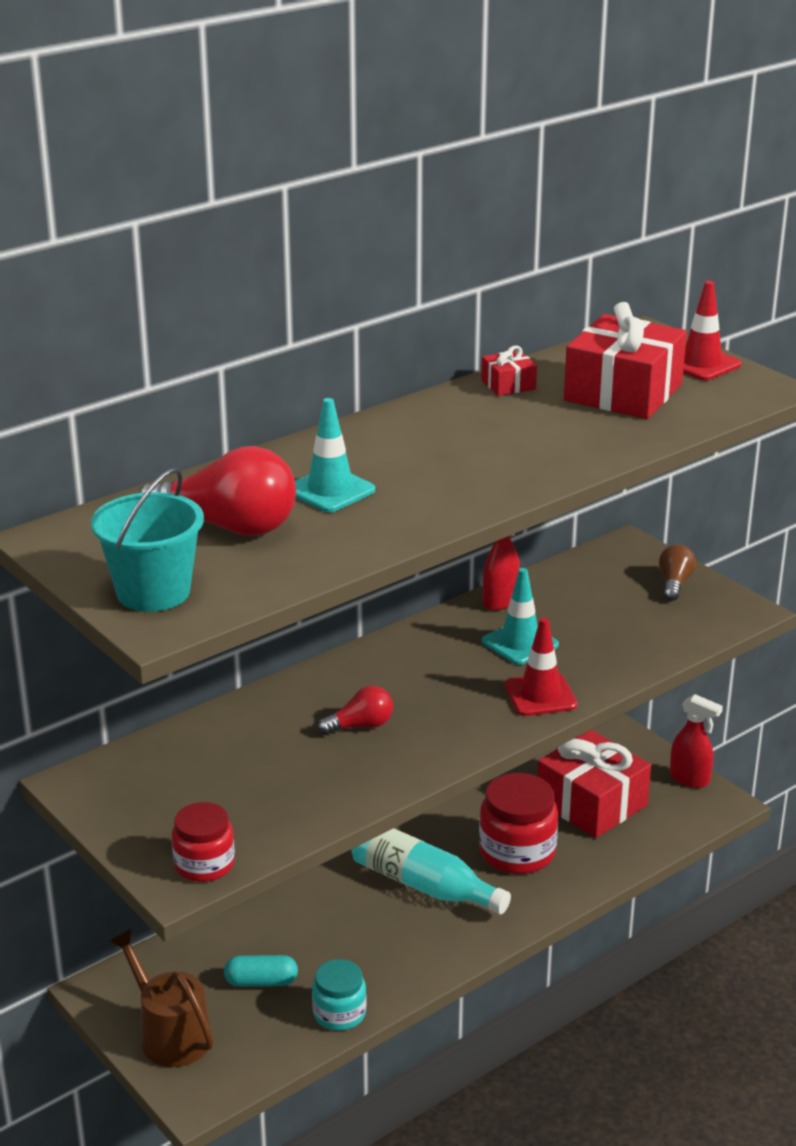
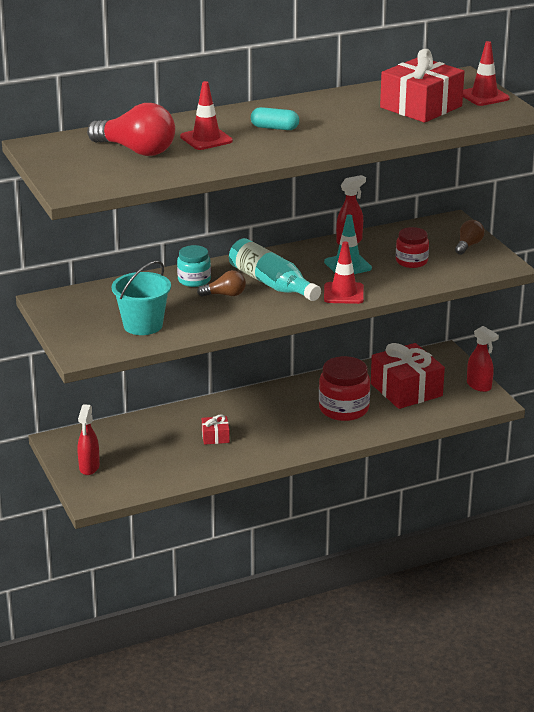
camera: 15 degrees right, 0 degrees up
(153, 592) = (77, 176): turquoise bucket -> turquoise bucket (143, 325)
(170, 1034) = (89, 467): brown watering can -> red spray bottle
(204, 864) = (99, 348): red jar -> red jar (411, 261)
(261, 982) = (153, 451): turquoise capsule -> turquoise capsule (274, 128)
(330, 490) = (206, 139): turquoise traffic cone -> red traffic cone
(339, 1013) = (193, 473): turquoise jar -> turquoise jar (194, 280)
(360, 726) = (225, 295): red light bulb -> brown light bulb
(423, 884) = (275, 417): turquoise bottle -> turquoise bottle (271, 283)
(508, 385) = (352, 95): red gift -> red gift (215, 437)

